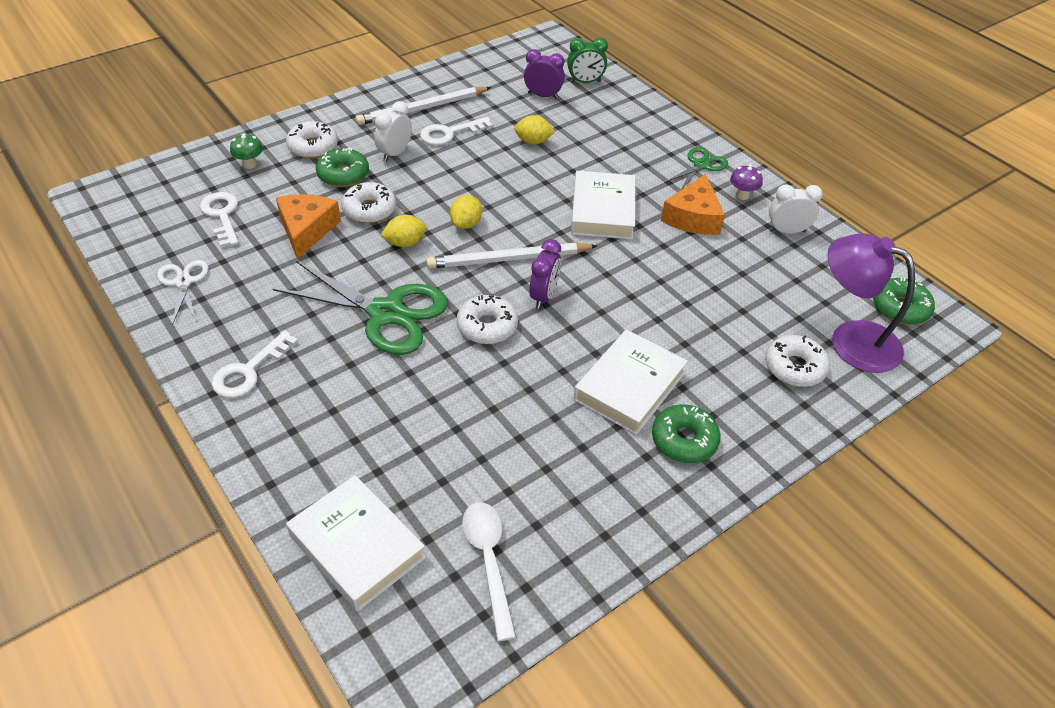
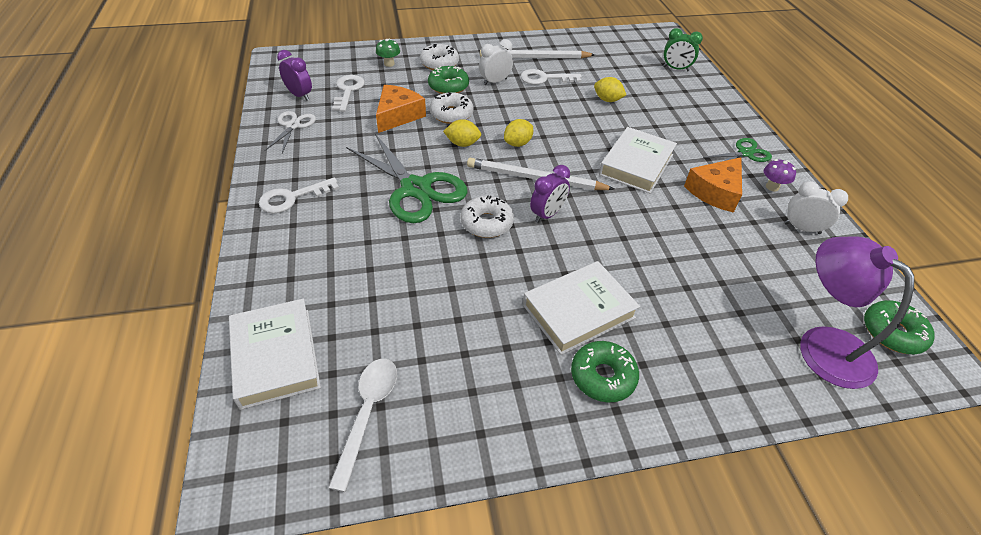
camera: 25 degrees right, 0 degrees up
(543, 96) = (635, 70): purple clock -> purple clock (300, 95)
(794, 367) = (749, 350): white donut -> none

